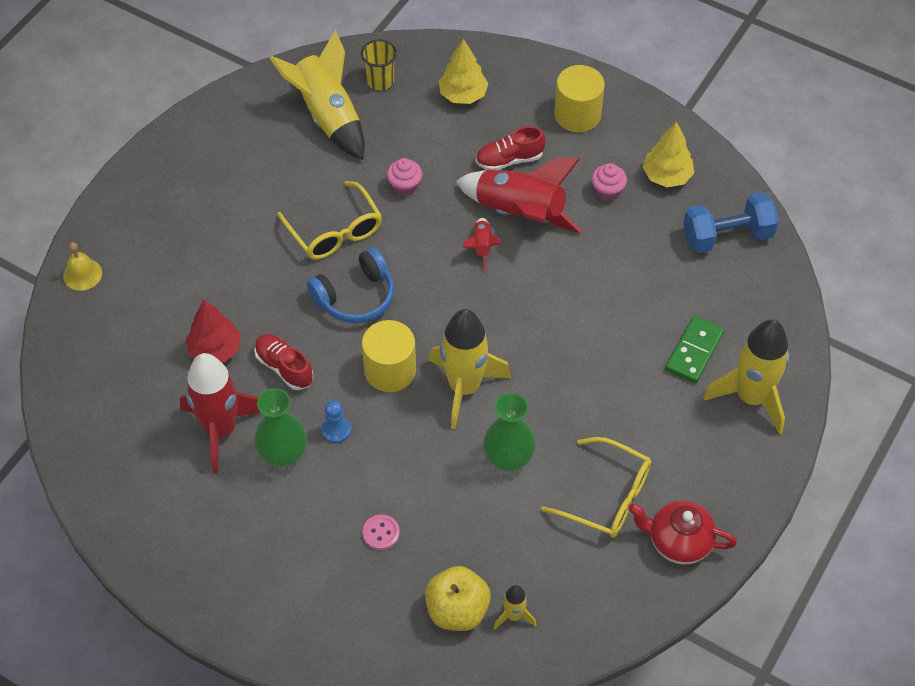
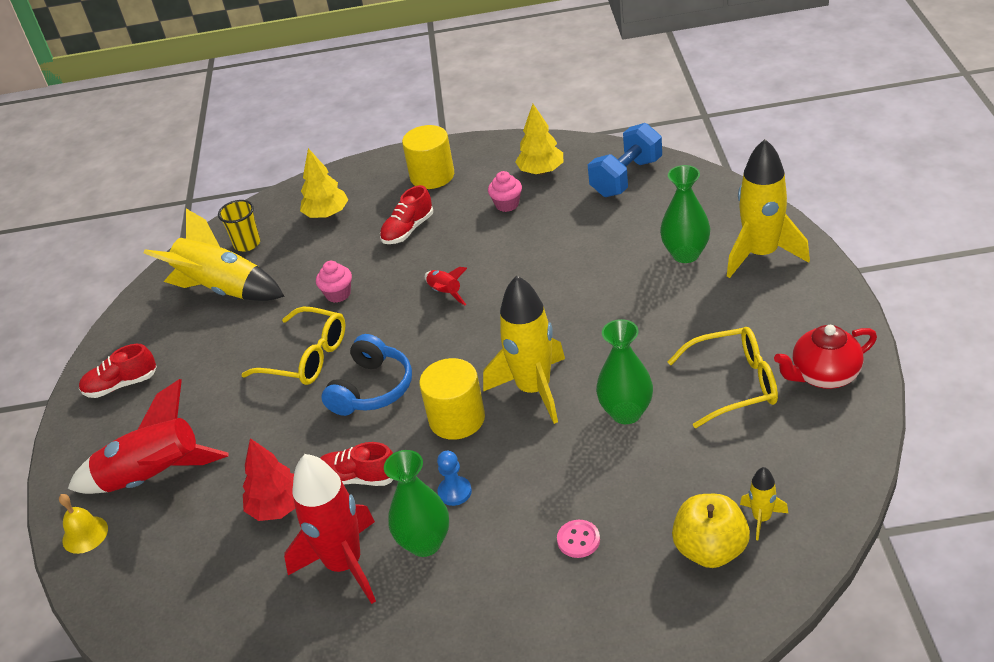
camera: 30 degrees left, 15 degrees down
(193, 157) = (121, 385): none -> red shoe
(519, 213) = (452, 255): red rocket -> red rocket (154, 477)
(694, 351) = (685, 254): green domino -> green vase

